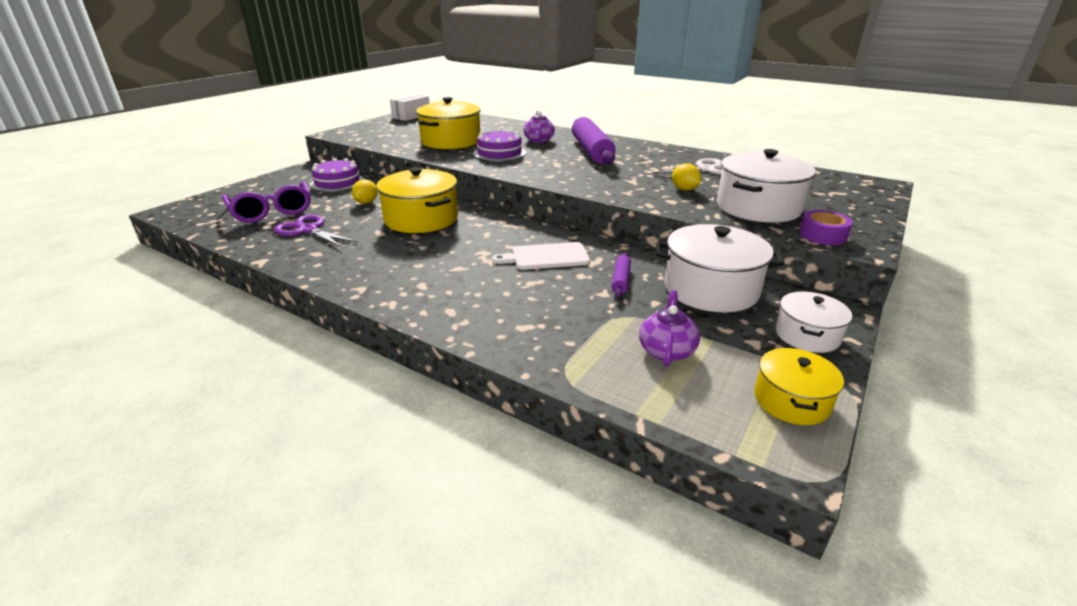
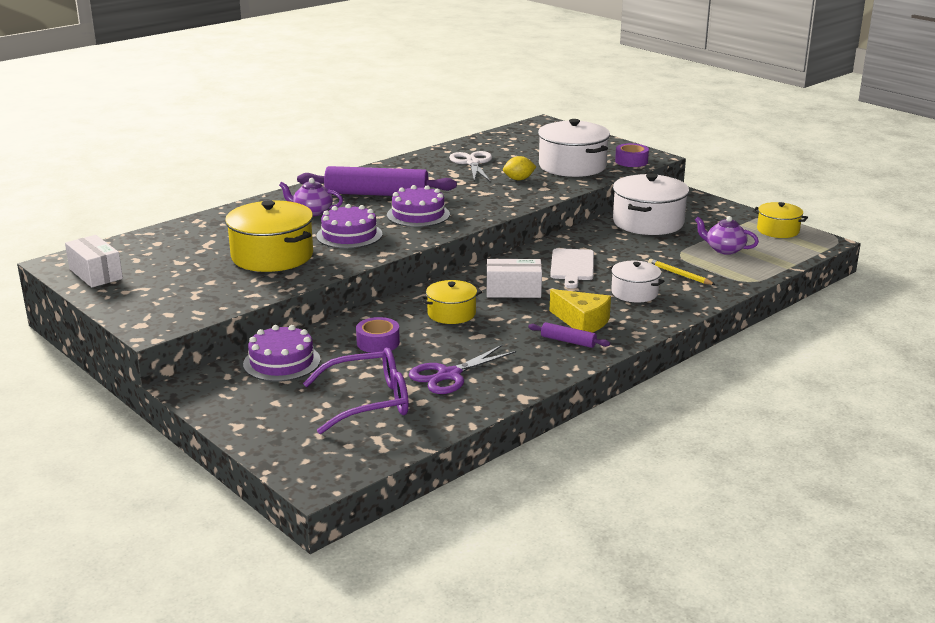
camera: 75 degrees left, 5 degrees down
(366, 203) = (378, 342): yellow lemon -> purple tape
(414, 272) = (582, 322): none -> yellow cheese
(421, 219) = (451, 313): yellow pot -> yellow pot, size x0.58
(476, 236) = (513, 291): none -> white box
(557, 166) = (418, 214): none -> purple cake
(560, 320) = (679, 274): none -> yellow pencil
(620, 280) = (624, 247): purple rolling pin -> purple rolling pin (568, 341)
(807, 335) = (714, 211): white pot -> white pot (634, 293)

